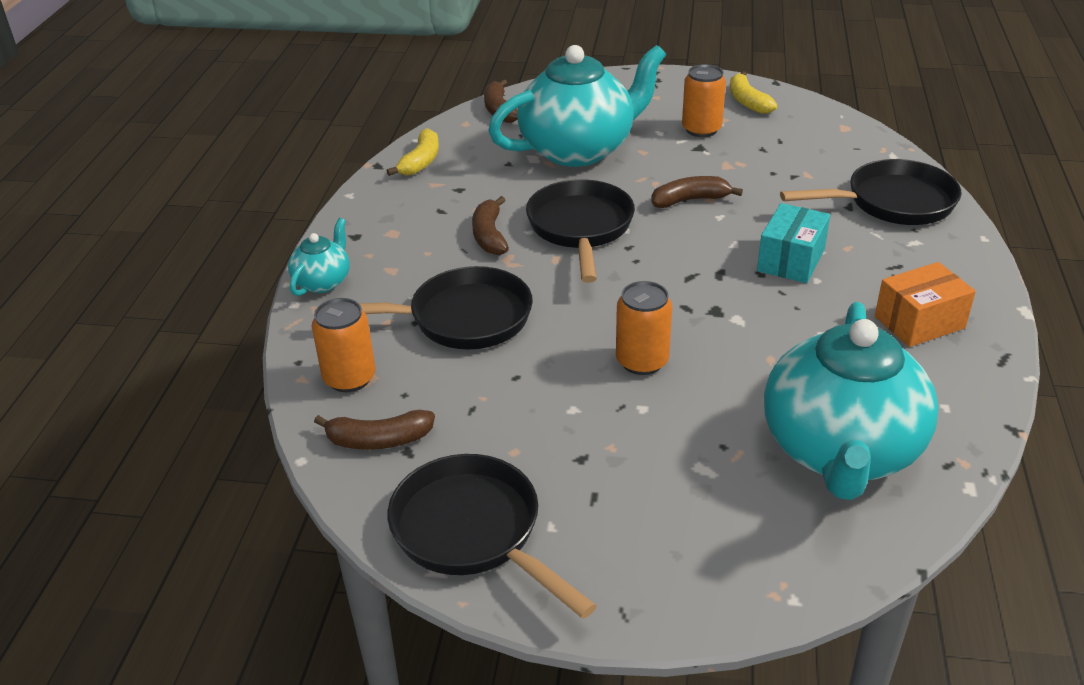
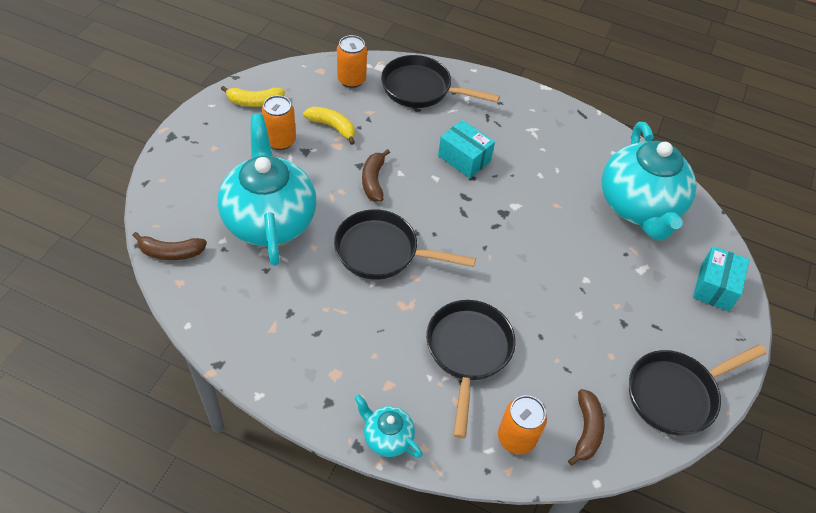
camera: 80 degrees left, 15 degrees up
(421, 161) = (229, 330): yellow banana -> yellow banana (332, 127)
(489, 236) = (368, 309): brown banana -> none
(642, 361) = (543, 265): orange can -> orange can (351, 80)
(721, 568) = (714, 287): none -> turquoise box
(840, 451) = (639, 207): turquoise teapot -> turquoise teapot turned 60 degrees clockwise
(892, 203) = (421, 89): black pan -> black pan turned 75 degrees counterclockwise
(919, 322) = (542, 130): orange box -> none

